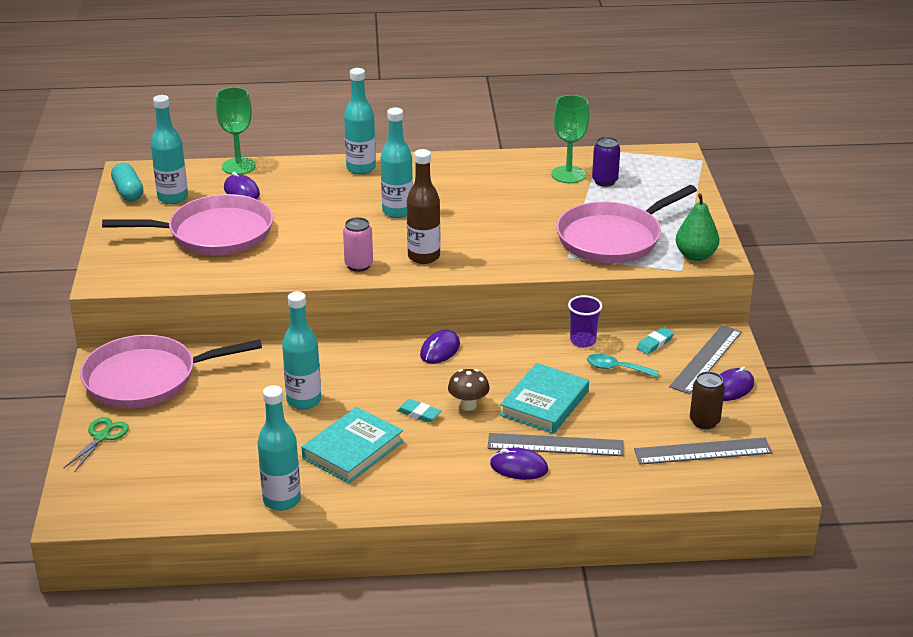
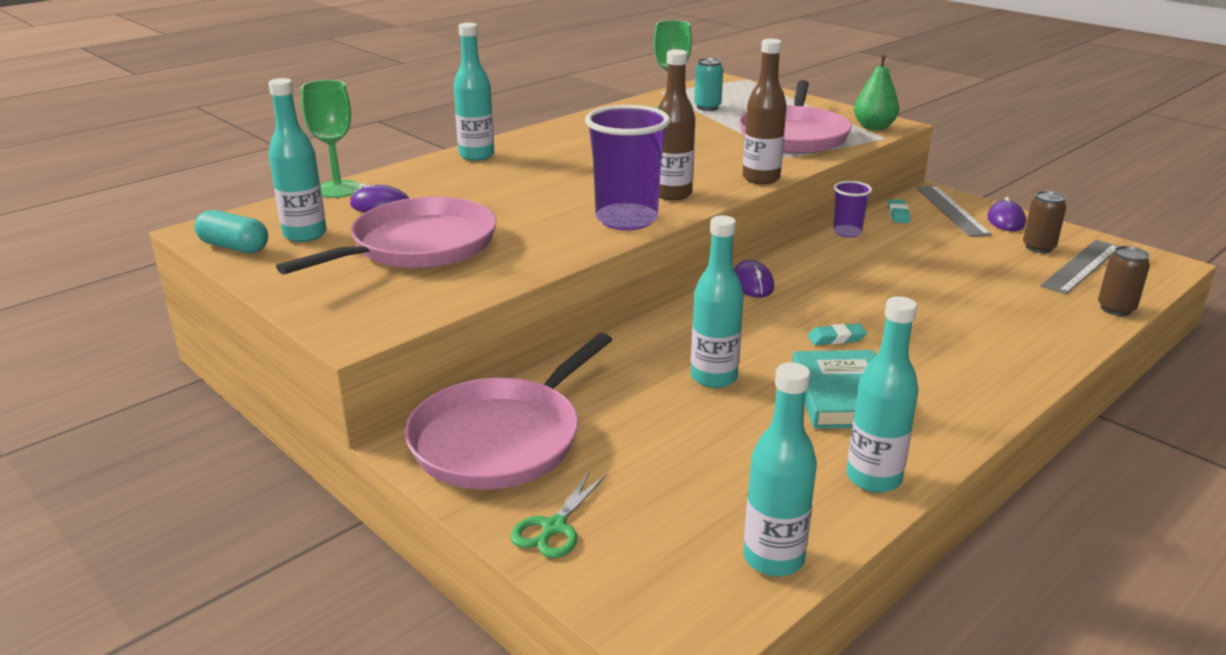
camera: 40 degrees left, 5 degrees down
(102, 437) = (554, 527): green scissors -> green scissors turned 135 degrees counterclockwise
(359, 265) = (626, 219): pink can -> purple cup
(397, 211) = (578, 173): turquoise bottle -> turquoise bottle (773, 558)
(468, 405) = (861, 313): brown mushroom -> none
(507, 269) = (761, 178): none -> brown bottle
(519, 467) = (997, 339): purple mouse -> none
(544, 403) = (913, 285): turquoise book -> none
(555, 445) = (985, 310): grey ruler -> none
(604, 181) = (707, 107): purple can -> turquoise can
(616, 368) = (909, 240): turquoise spoon -> none
(651, 492) = (1116, 309): none -> brown can

